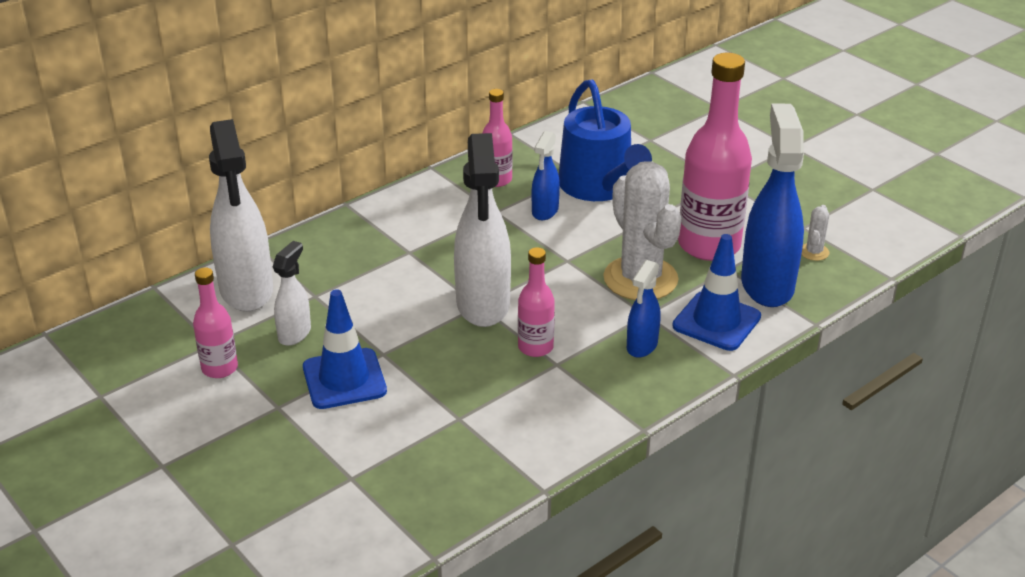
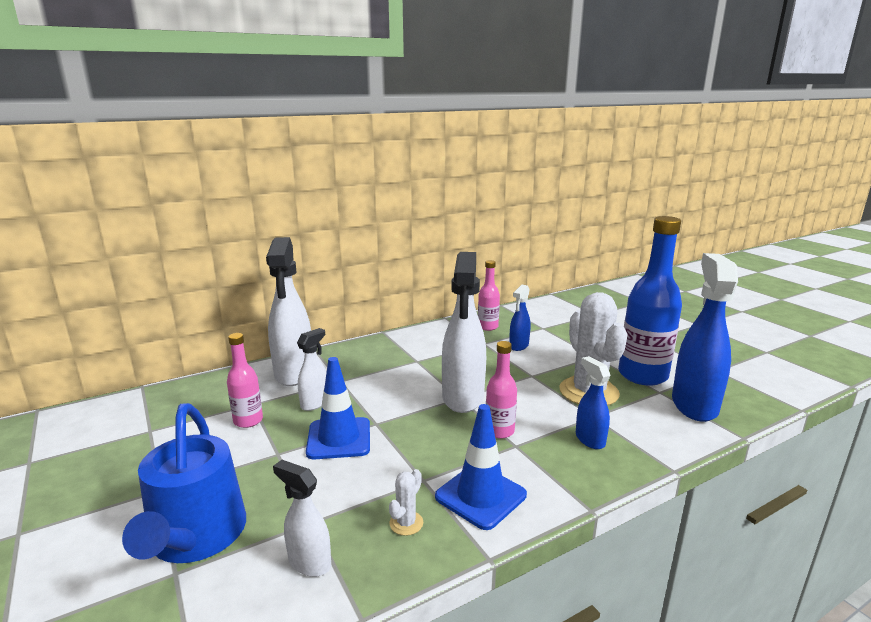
camera: 10 degrees right, 15 degrees down
(364, 517) = (309, 562): none -> white spray bottle
(599, 186) = (559, 335): blue watering can -> blue watering can (196, 537)
(641, 346) = (589, 439): blue spray bottle -> blue spray bottle turned 120 degrees clockwise
(709, 245) = (642, 375): pink bottle -> blue bottle
(716, 321) = (654, 427): blue traffic cone -> blue traffic cone (480, 496)
(814, 252) = (729, 386): white cactus -> white cactus (406, 523)

